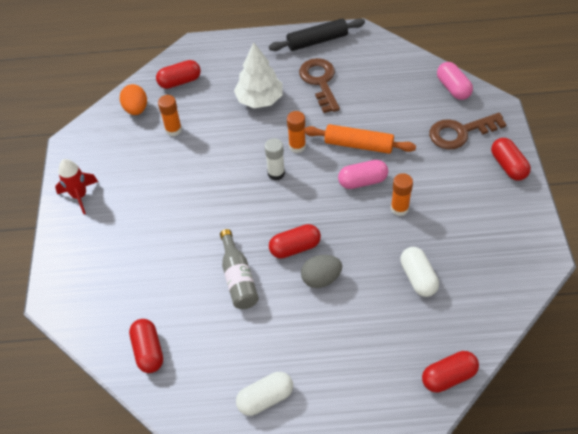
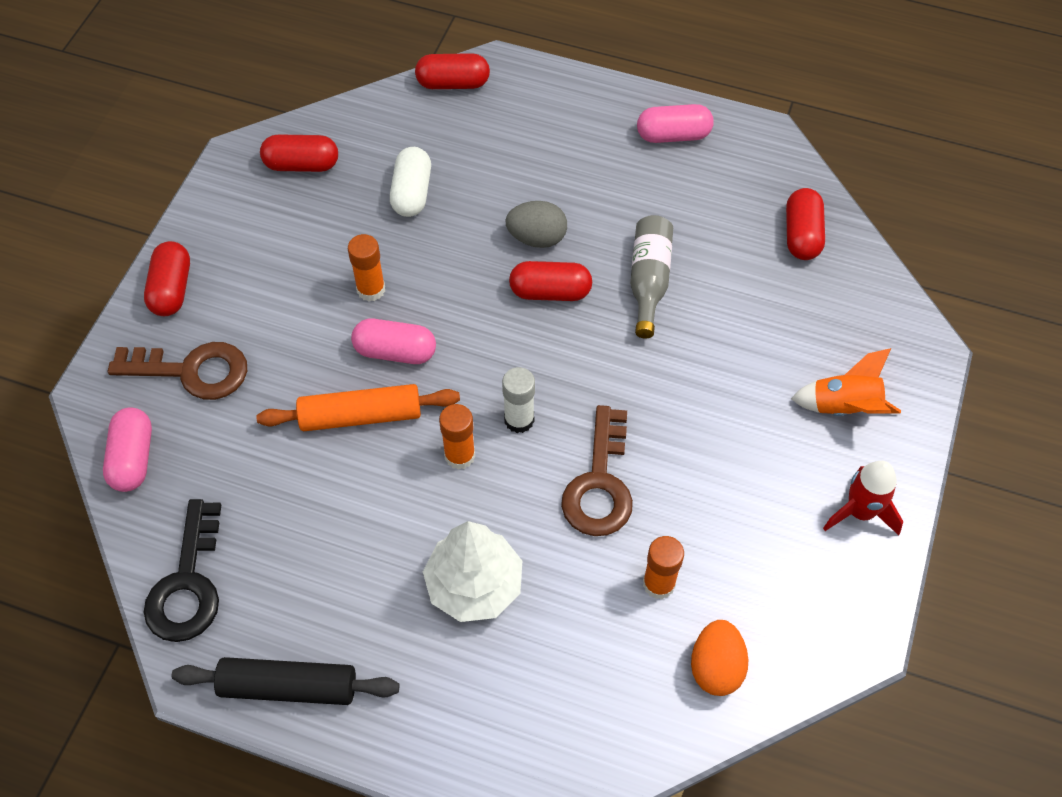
camera: 160 degrees left, 5 degrees up
(98, 246) = (844, 407): none -> orange rocket
(180, 81) = (608, 702): red capsule -> red capsule (302, 165)
(265, 398) = (673, 135): white capsule -> pink capsule
(320, 81) = (344, 577): brown key -> brown key (599, 484)
(359, 145) = (360, 416): orange rolling pin -> orange rolling pin turned 45 degrees counterclockwise
(386, 56) = (187, 584): none -> black key

